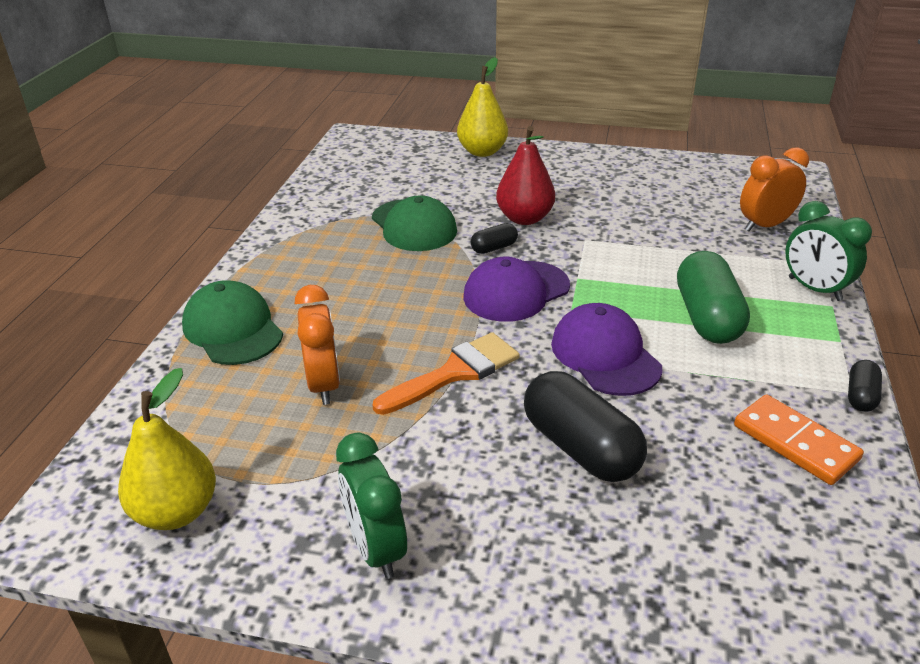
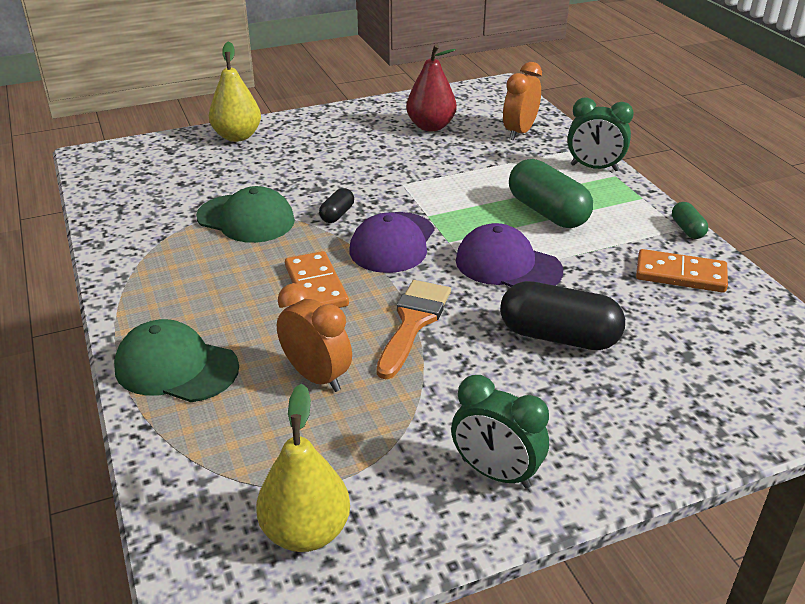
camera: 35 degrees left, 0 degrees up
(408, 305) = (316, 286): none -> orange domino
(524, 218) = (336, 182): red pear -> red pear (431, 126)
(861, 396) = (687, 229): black capsule -> green capsule

